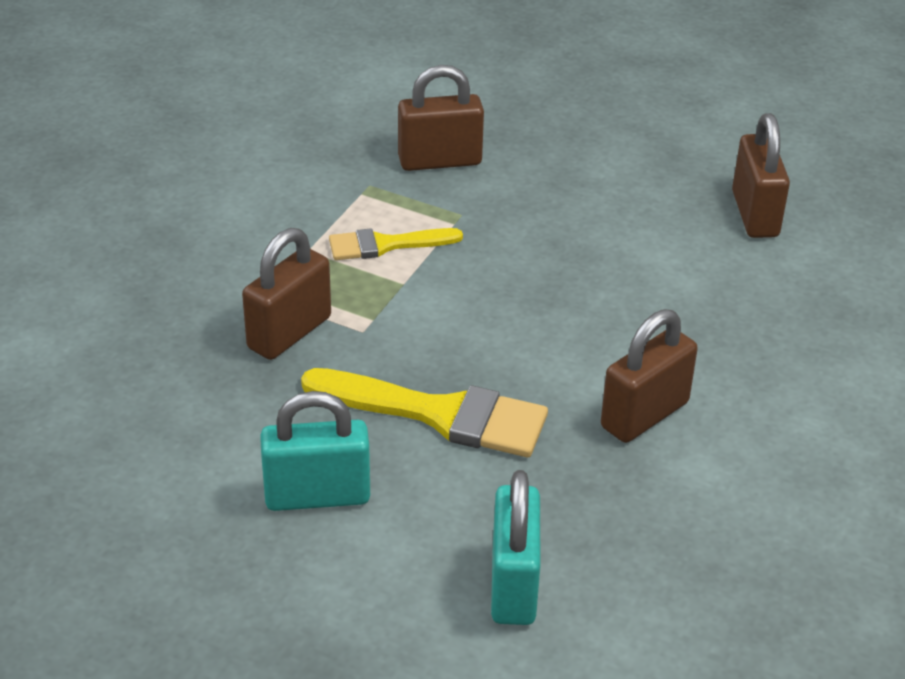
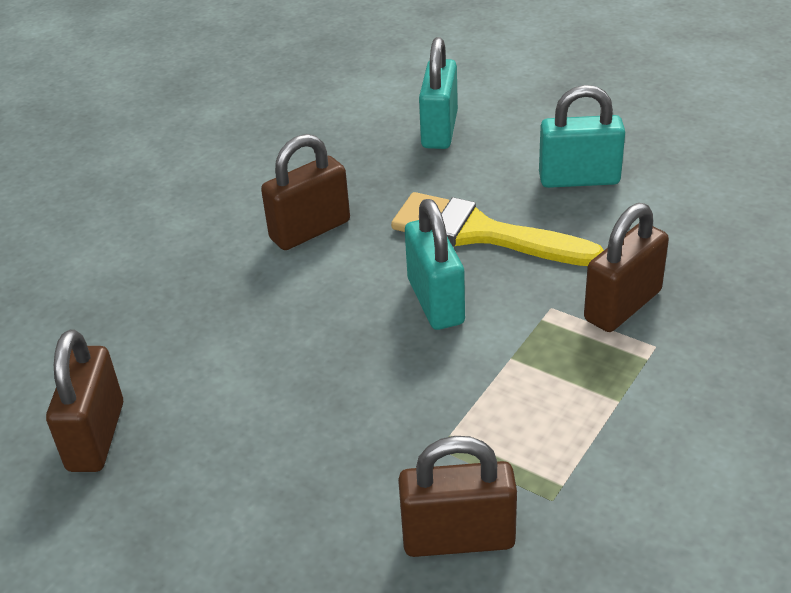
camera: 170 degrees left, 0 degrees up
(386, 245) = (529, 405): yellow brush -> none
(482, 334) = (435, 301): none -> turquoise padlock

